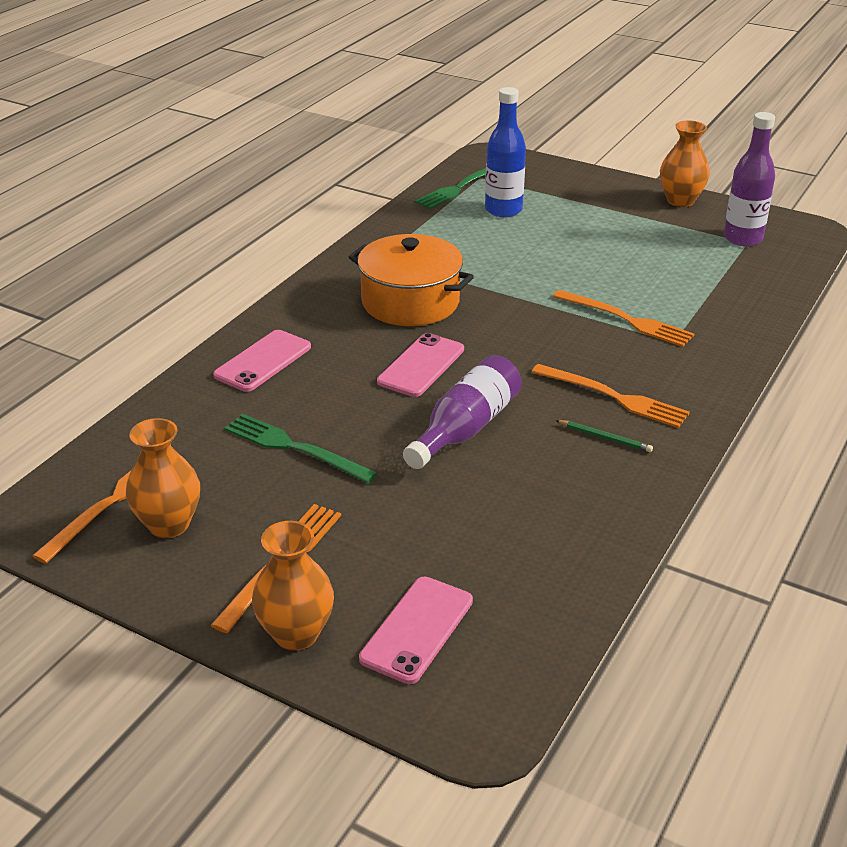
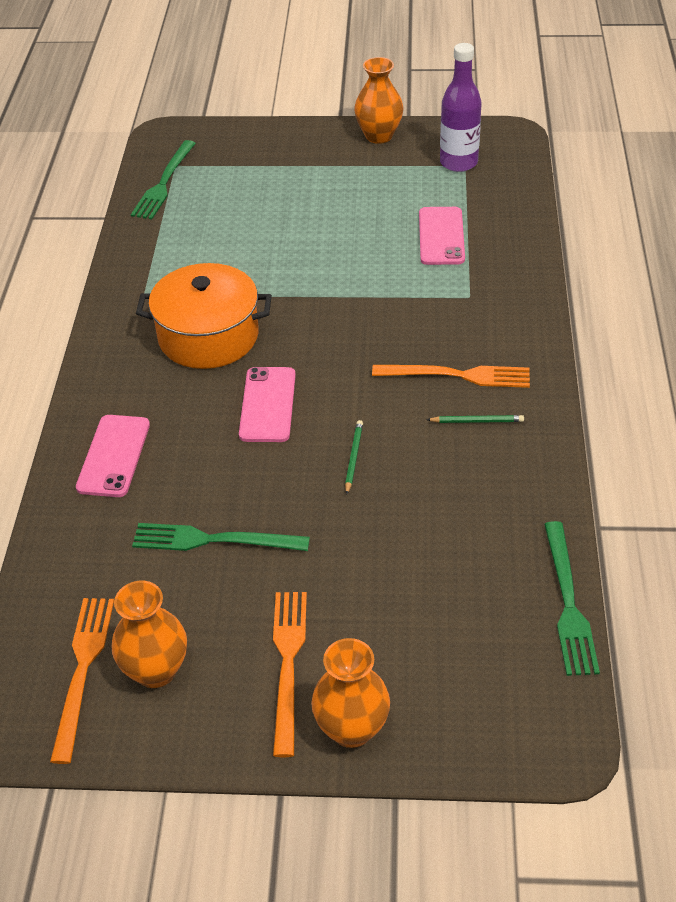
camera: 25 degrees left, 10 degrees up
(417, 629) = (449, 678): pink phone -> pink phone (441, 236)
(465, 428) = (353, 458): purple bottle -> green pencil
(503, 210) = (224, 198): blue bottle -> none
(581, 613) = (568, 603): none -> green fork
(626, 320) = (415, 288): orange fork -> none

